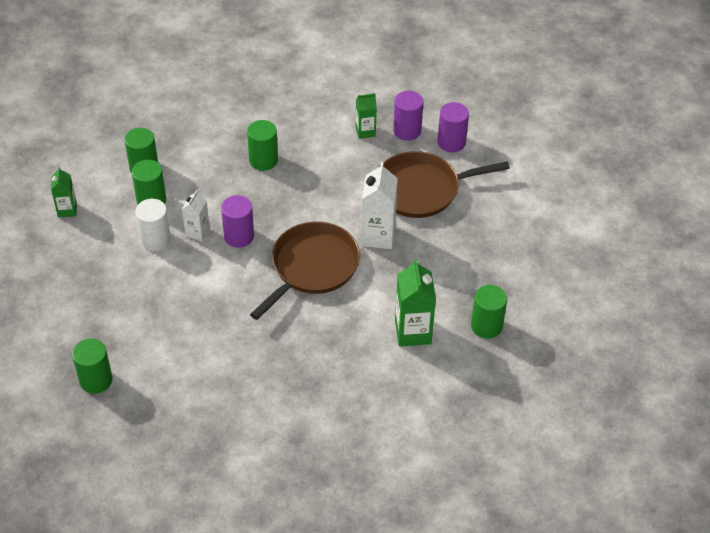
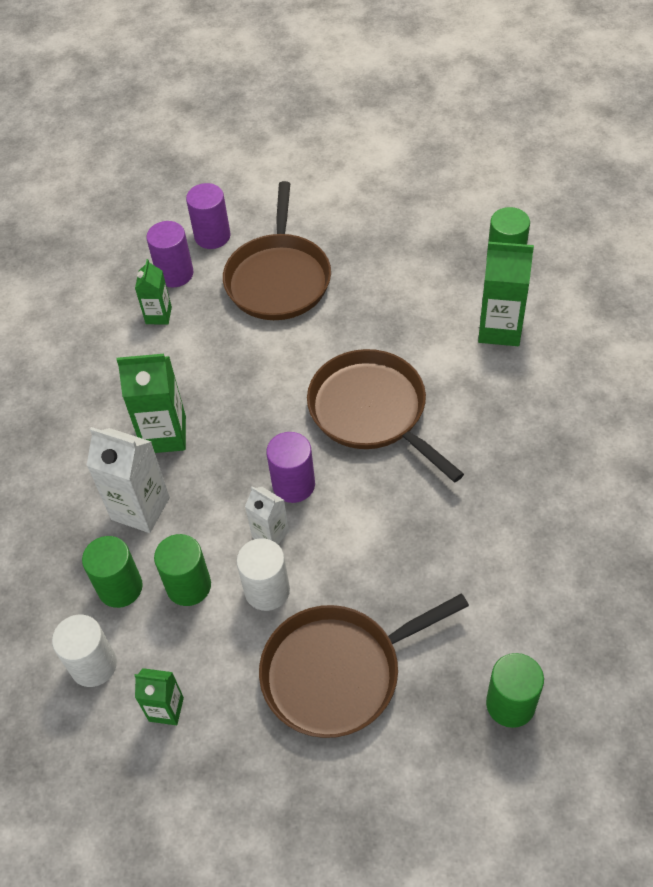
camera: 70 degrees left, 5 degrees up
(90, 170) = (93, 665): none -> white cylinder
(104, 287) = (338, 672): none -> brown pan
(263, 160) = (164, 434): green cylinder -> green carton
(378, 236) = (340, 335): white carton -> white carton (140, 508)

